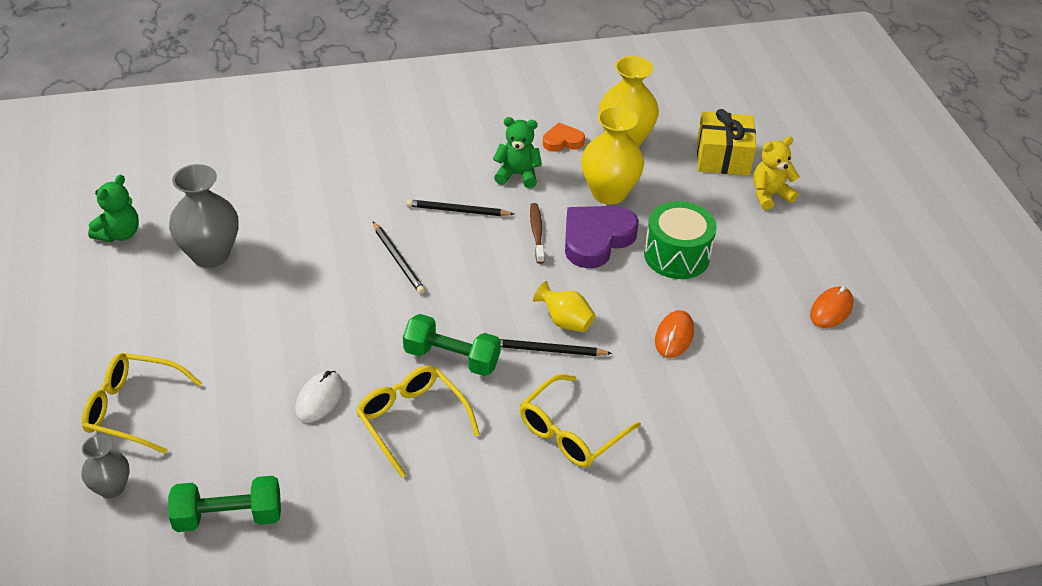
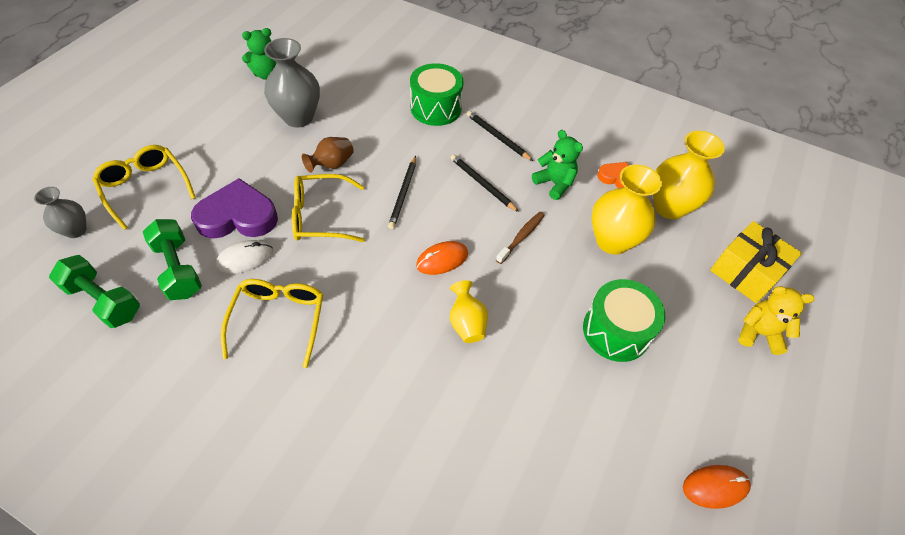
camera: 40 degrees right, 10 degrees up
(300, 275) = (332, 164): none -> brown vase
(339, 170) = (436, 108): none -> green drum
(451, 358) = (356, 292): green dumbbell -> green dumbbell (178, 269)
(548, 350) = (429, 337): black pencil -> black pencil (497, 137)
(571, 432) = (372, 420): yellow glasses -> yellow glasses (321, 216)
(596, 239) = (562, 272): purple heart -> purple heart (238, 216)
(674, 336) = (540, 401): orange mouse -> orange mouse (442, 259)

